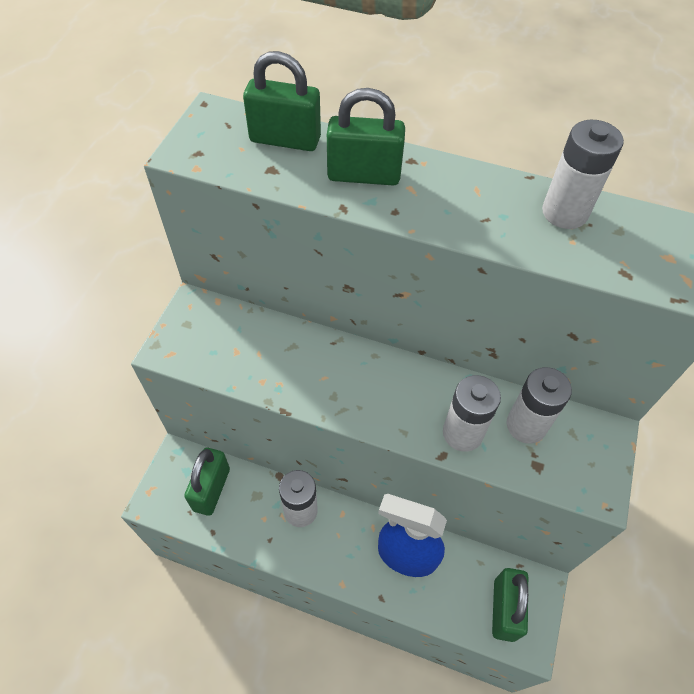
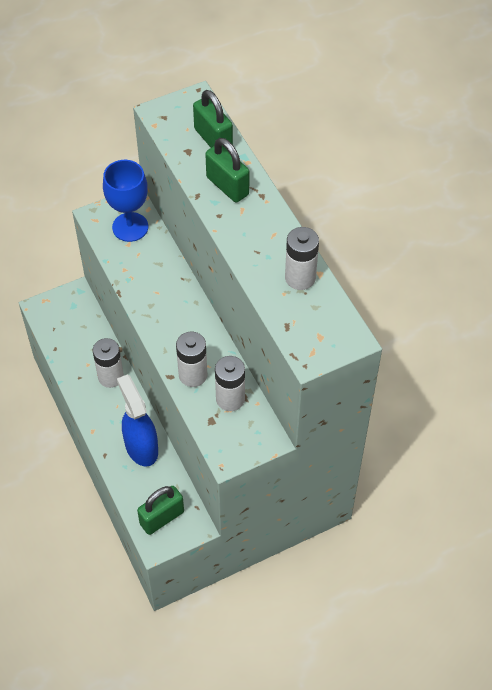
camera: 45 degrees right, 0 degrees up
(211, 489) = (76, 326): green padlock -> none
(219, 332) = (130, 227): none -> blue goblet

